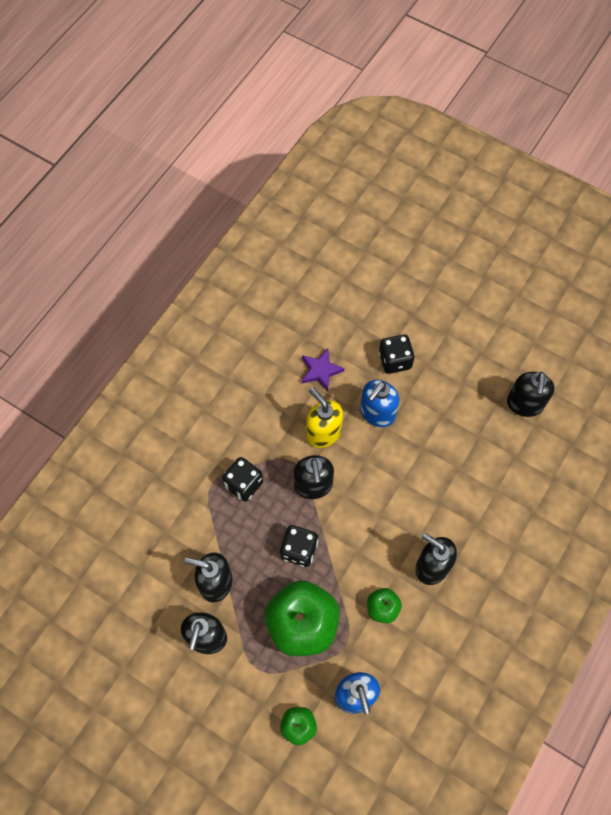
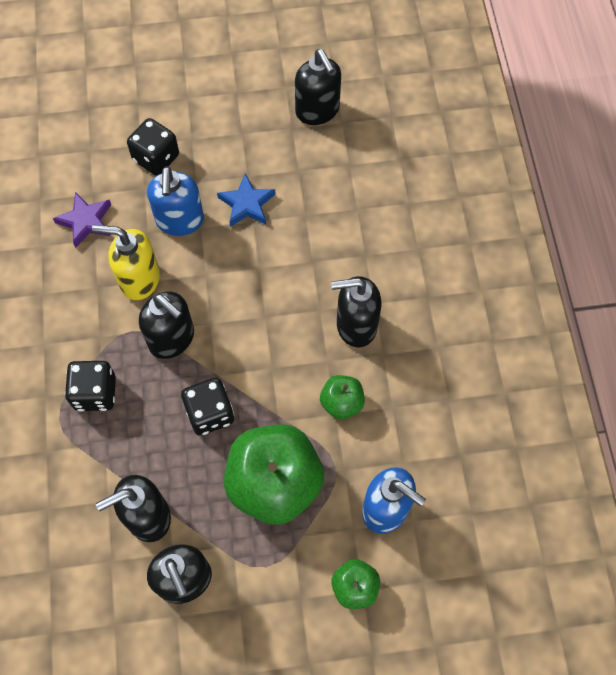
camera: 40 degrees left, 0 degrees up
(427, 433) = (247, 204): none -> blue star

